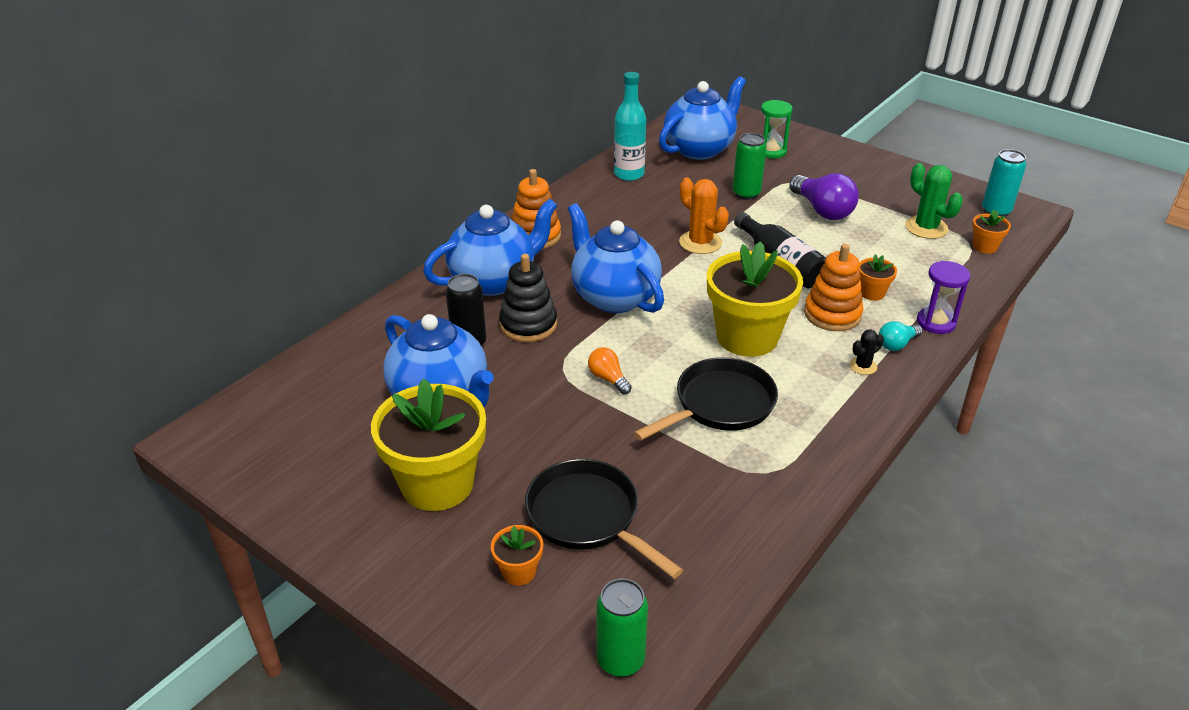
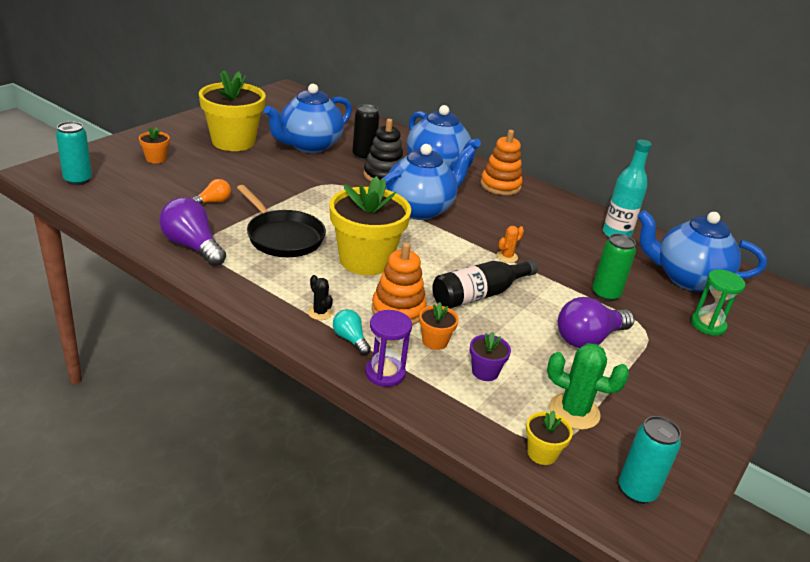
camera: 85 degrees right, 5 degrees down
(588, 517) = (189, 180): black pan -> none
(608, 378) = (320, 198): orange light bulb -> orange light bulb (213, 202)
(620, 660) = (78, 180): green can -> turquoise can
(699, 149) = (687, 278): blue teapot -> blue teapot turned 150 degrees clockwise
(700, 242) = (507, 257): orange cactus -> orange cactus, size x0.54
(773, 484) = (192, 246): none -> purple light bulb
(901, 267) = (485, 372): none -> purple flower pot
(926, 228) = (574, 411): green cactus -> green cactus turned 60 degrees clockwise
(984, 247) = (542, 453): orange flower pot -> yellow flower pot

